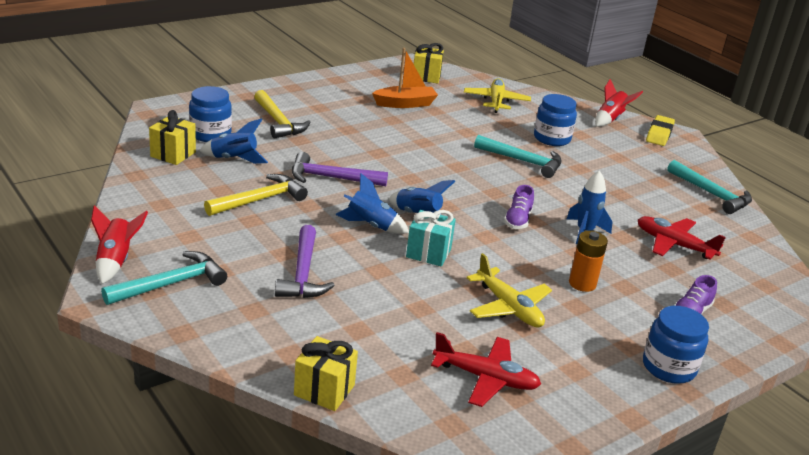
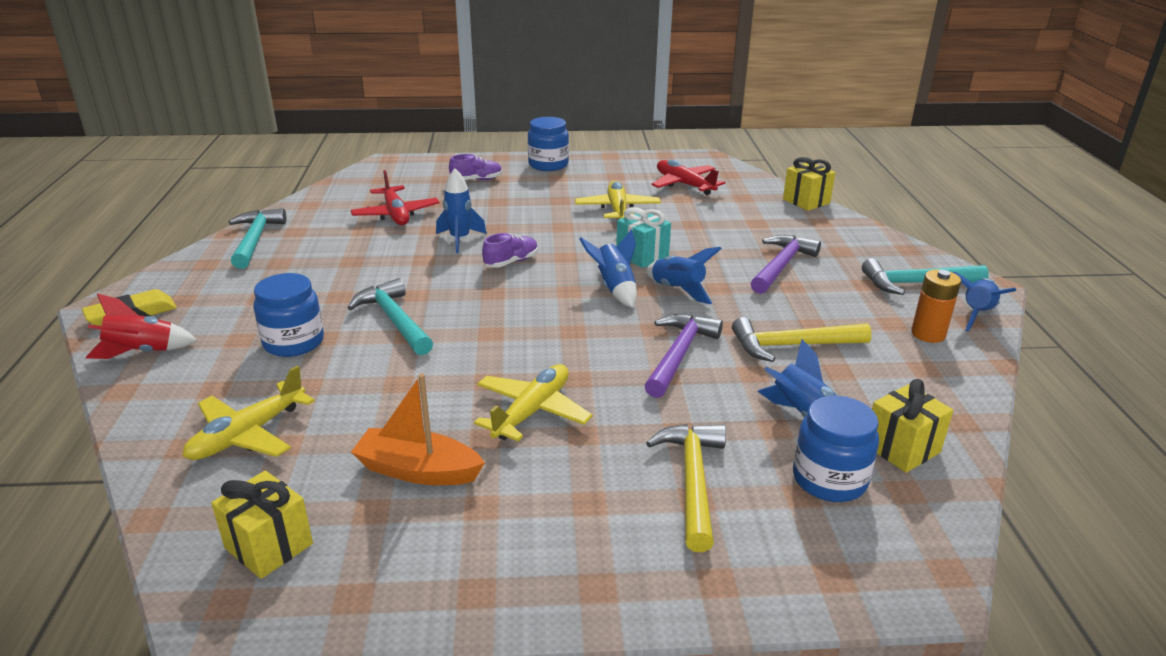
camera: 145 degrees left, 0 degrees up
(115, 261) = (976, 314): red rocket -> blue rocket
(331, 178) = (679, 354): purple hammer -> purple hammer turned 105 degrees counterclockwise
(383, 133) = (532, 411): none -> yellow plane
(582, 284) = (532, 209): orange battery -> orange battery (928, 334)

